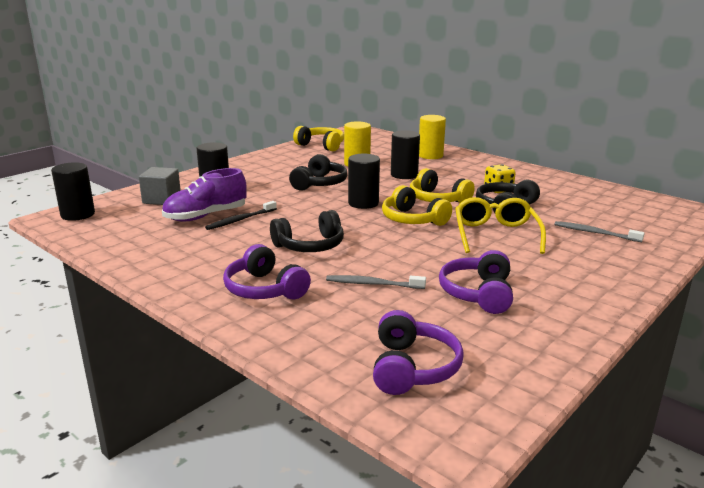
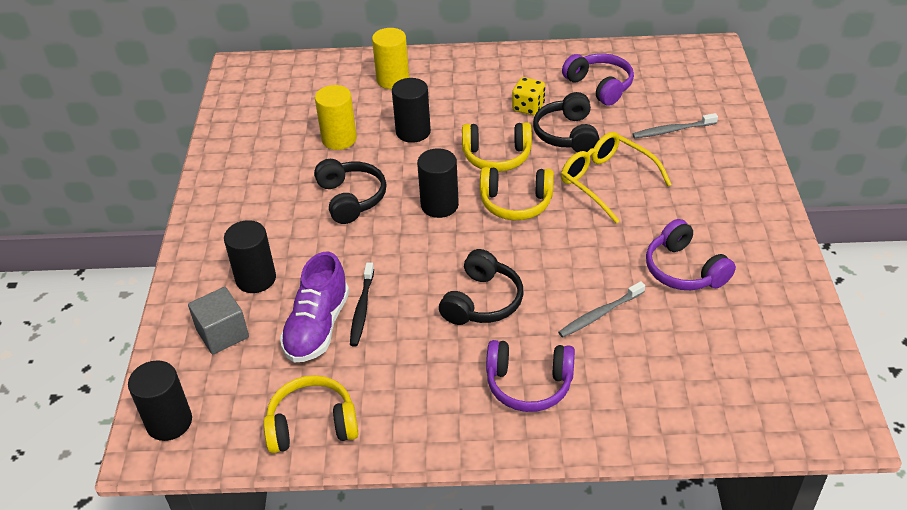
camera: 40 degrees left, 20 degrees up
(321, 145) = (248, 124): yellow headphones -> yellow headphones (312, 425)
(412, 368) = (740, 383): purple headphones -> purple headphones (600, 86)

